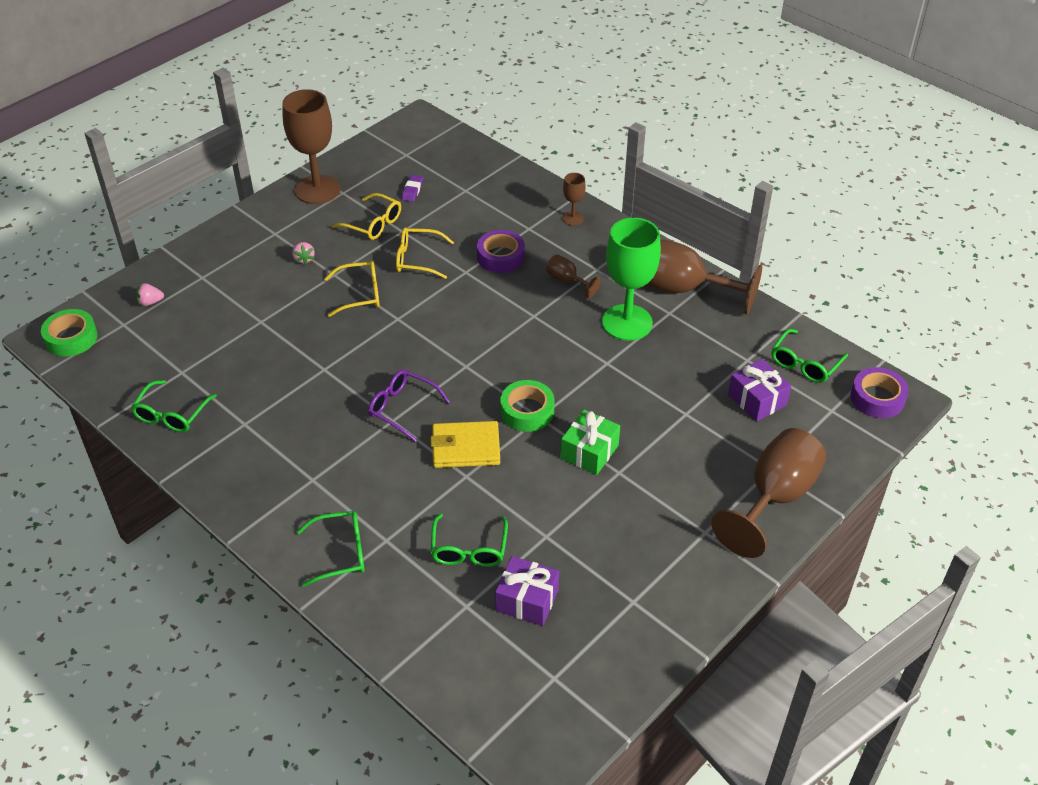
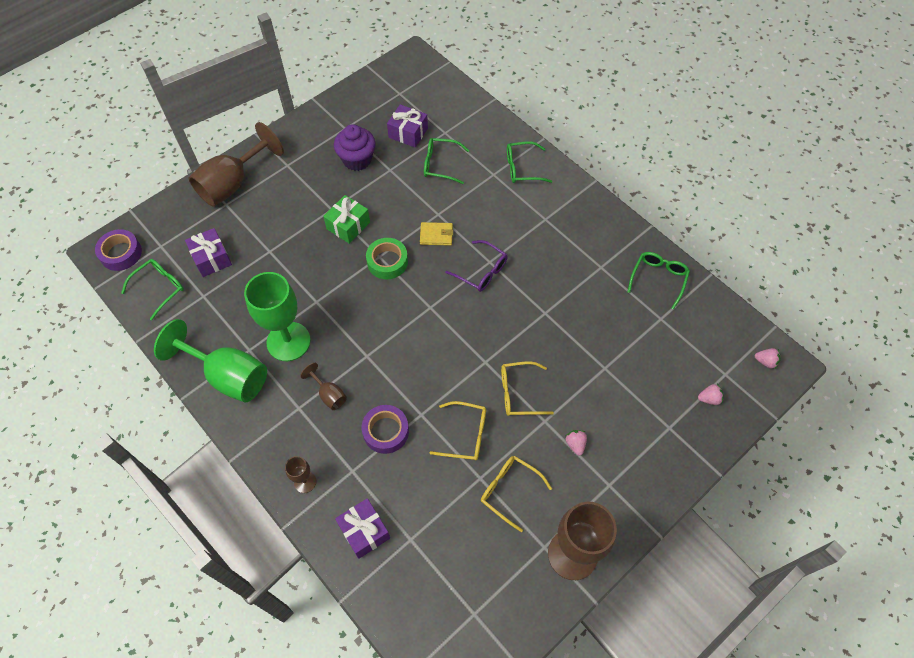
camera: 175 degrees left, 15 degrees up
(71, 338) = (765, 361): green tape -> pink strawberry
(412, 191) = (468, 543): purple eraser -> none
(466, 448) = (436, 235): yellow wallet -> yellow wallet, size x0.67
(469, 549) = (440, 164): green glasses -> green glasses turned 90 degrees counterclockwise
(508, 192) = (364, 531): none -> purple gift
(600, 548) = (357, 160): none -> purple cupcake
(682, 289) = (228, 376): brown goblet -> green goblet

